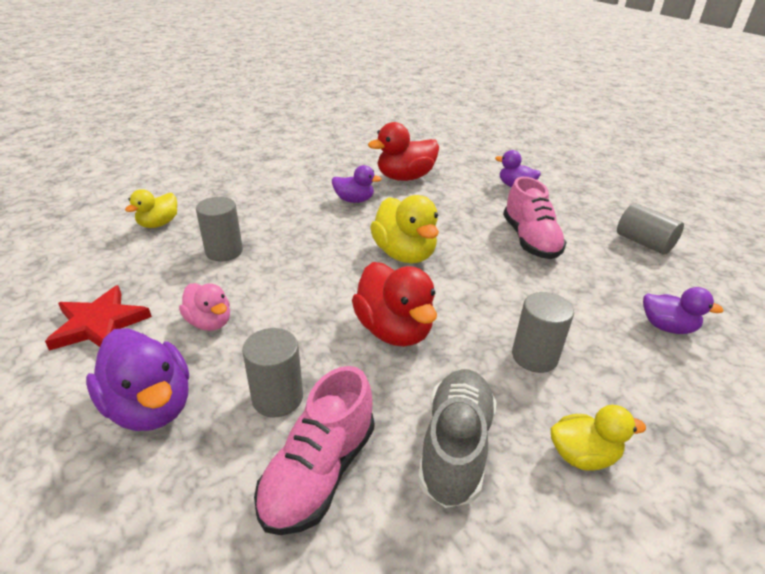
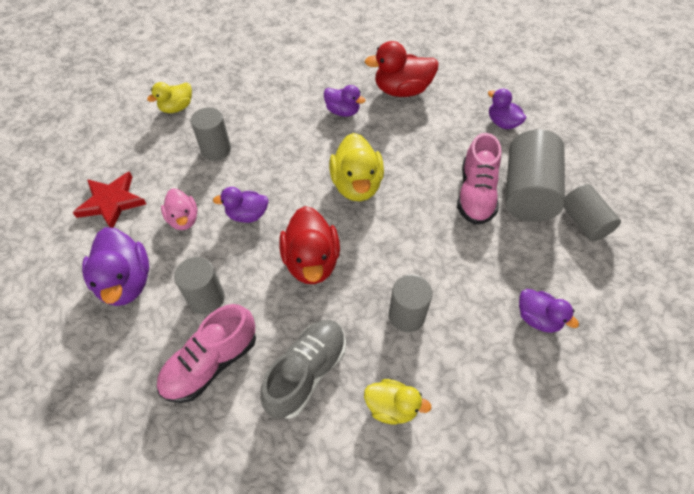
camera: 20 degrees right, 20 degrees up
(291, 302) = (247, 215): none -> purple duck
(576, 230) = (527, 192): none -> grey cylinder

